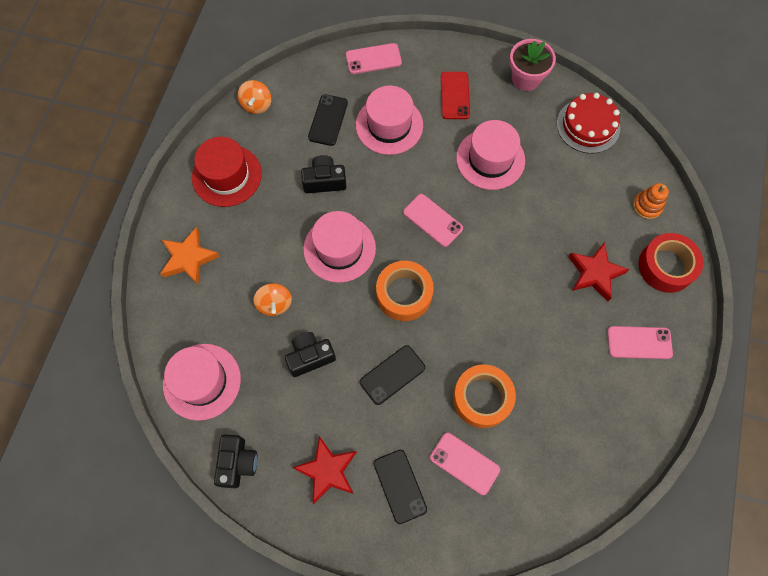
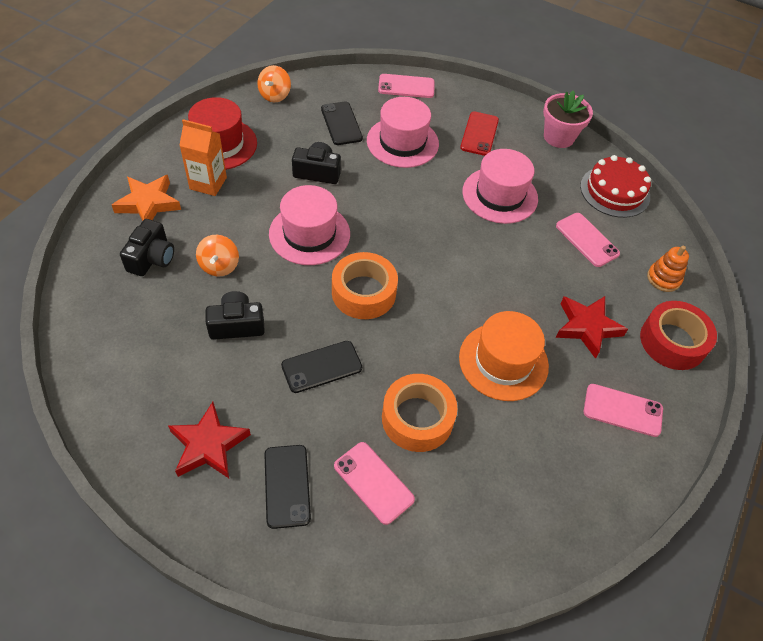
camera: 10 degrees right, 15 degrees down
(202, 381) = (108, 317): pink hat -> none
(233, 221) = (208, 183): none -> orange carton
(237, 463) = (110, 408): black camera -> black camera (151, 258)
(328, 120) = (341, 123): black phone -> black phone turned 45 degrees counterclockwise
(432, 220) = (419, 233): pink phone -> pink phone (587, 240)
(535, 326) = (503, 361): none -> orange hat

